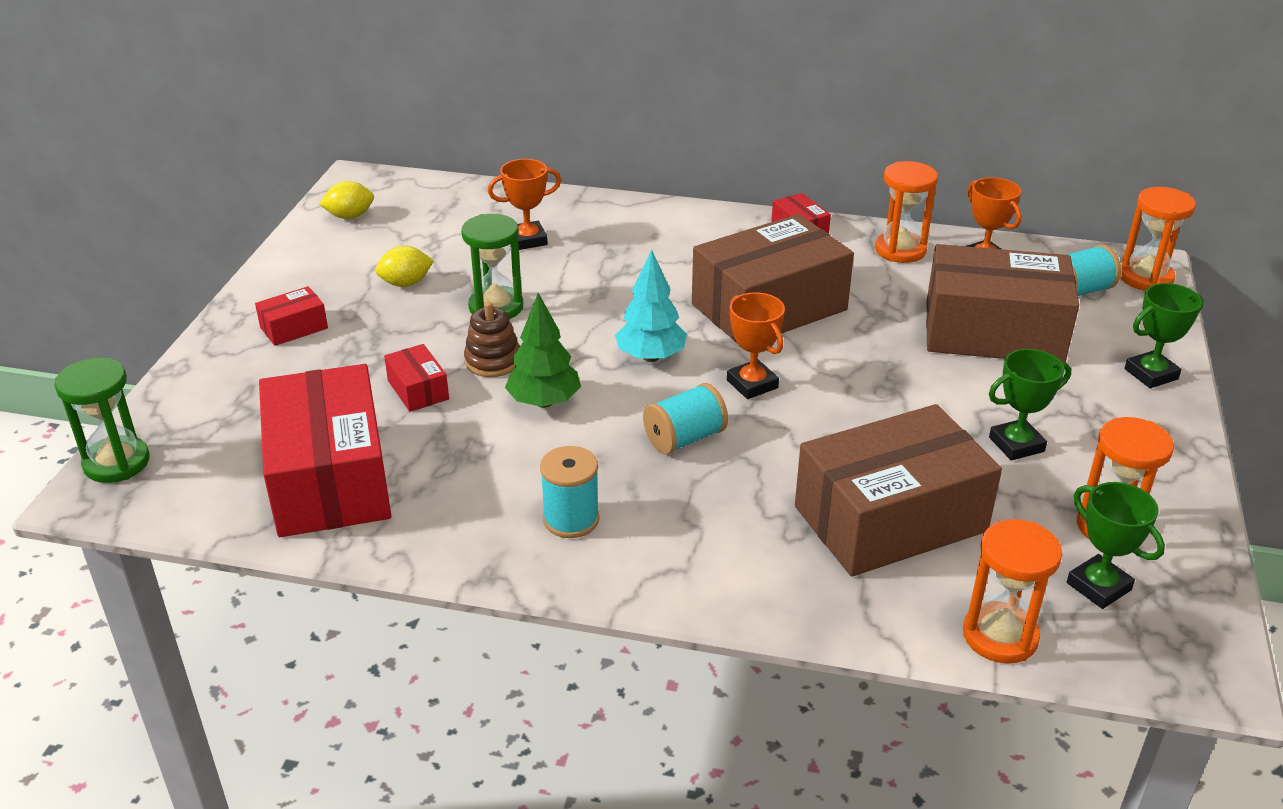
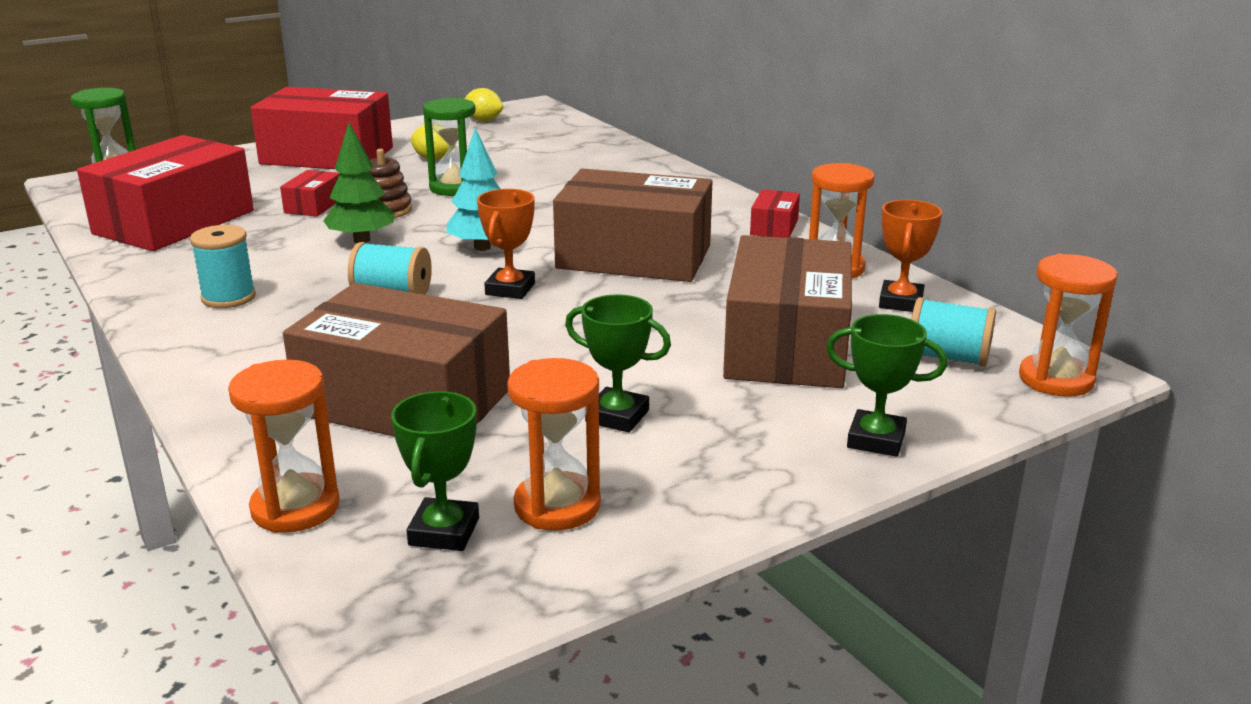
camera: 45 degrees right, 10 degrees down
(294, 328) = (327, 156): red box -> red box, size x2.33
(528, 240) = (559, 165): orange trophy -> none
(993, 332) = (786, 346): brown box -> brown box turned 45 degrees clockwise

